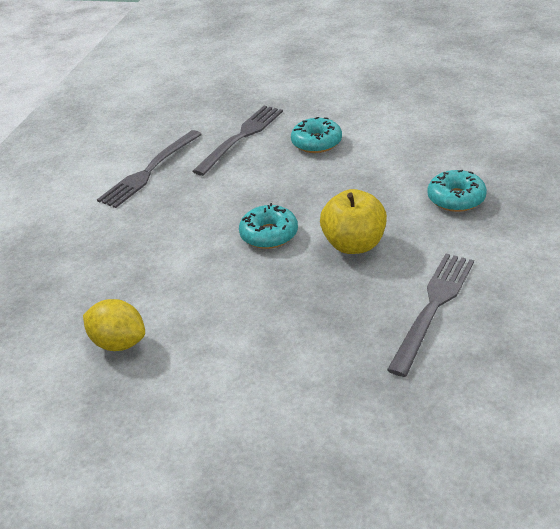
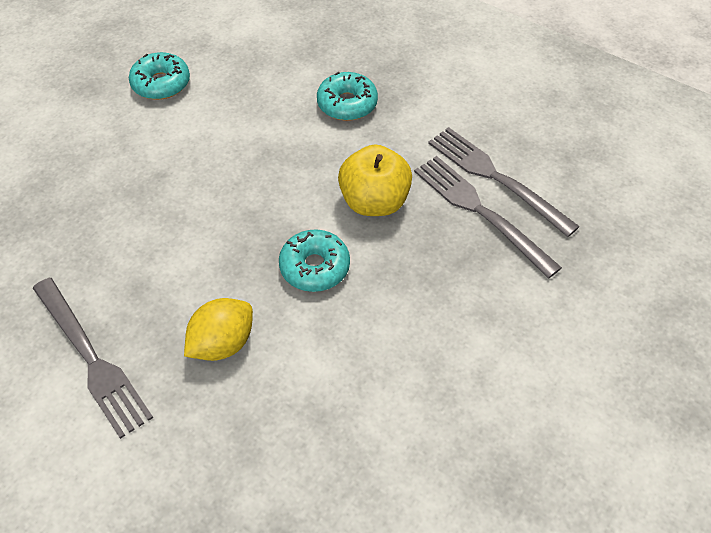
camera: 75 degrees left, 15 degrees up
(119, 343) = (434, 461): yellow lemon -> yellow lemon (222, 343)
(241, 137) = (91, 239): grey fork -> grey fork (480, 211)
(316, 143) = (164, 173): turquoise donut -> turquoise donut (161, 84)

